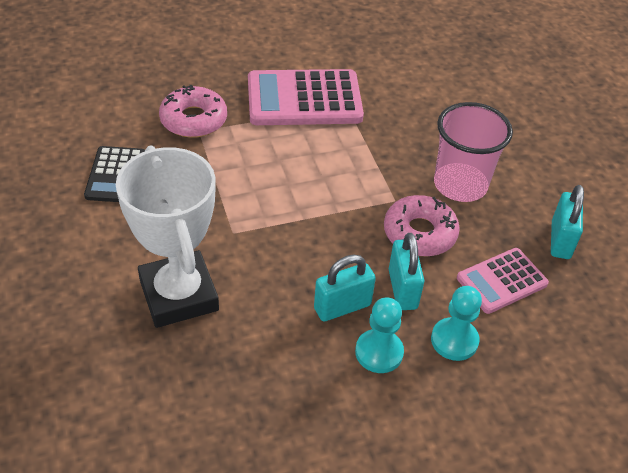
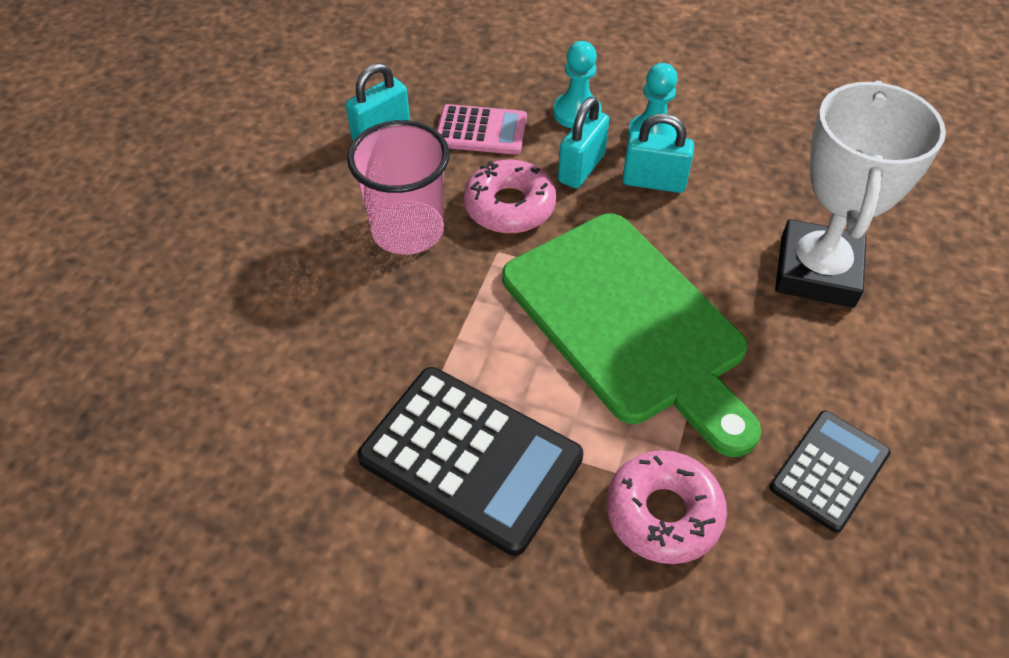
camera: 140 degrees left, 5 degrees up
(280, 197) = (628, 322): none -> green cutting board
(304, 99) = (471, 458): pink calculator -> black calculator

